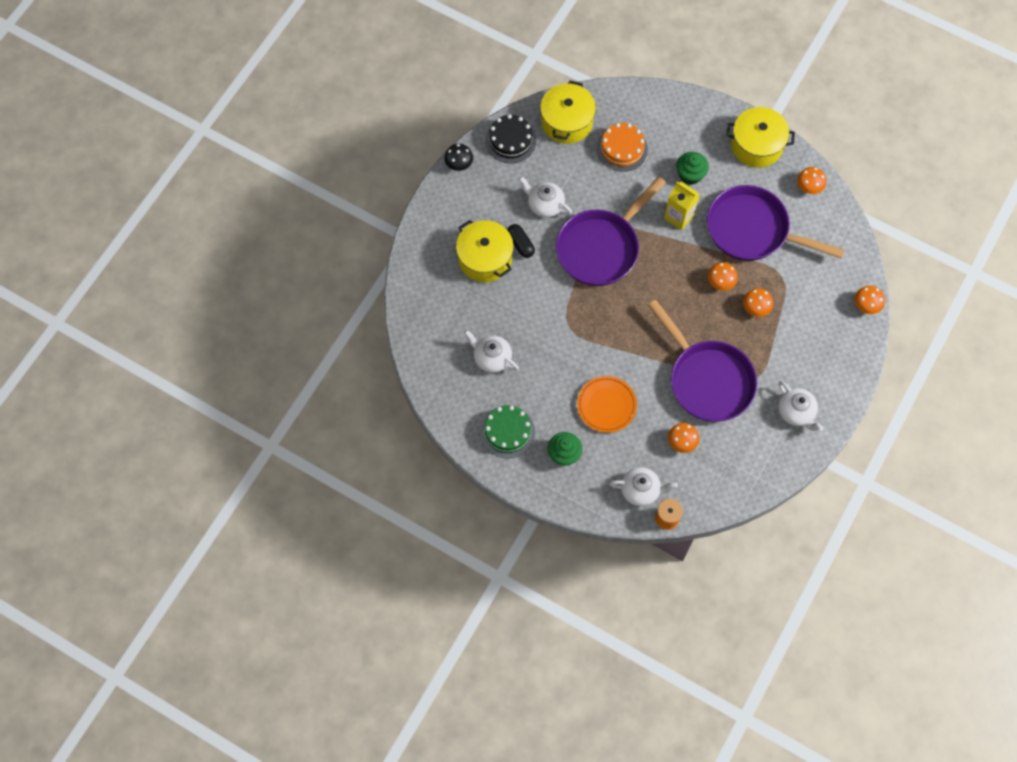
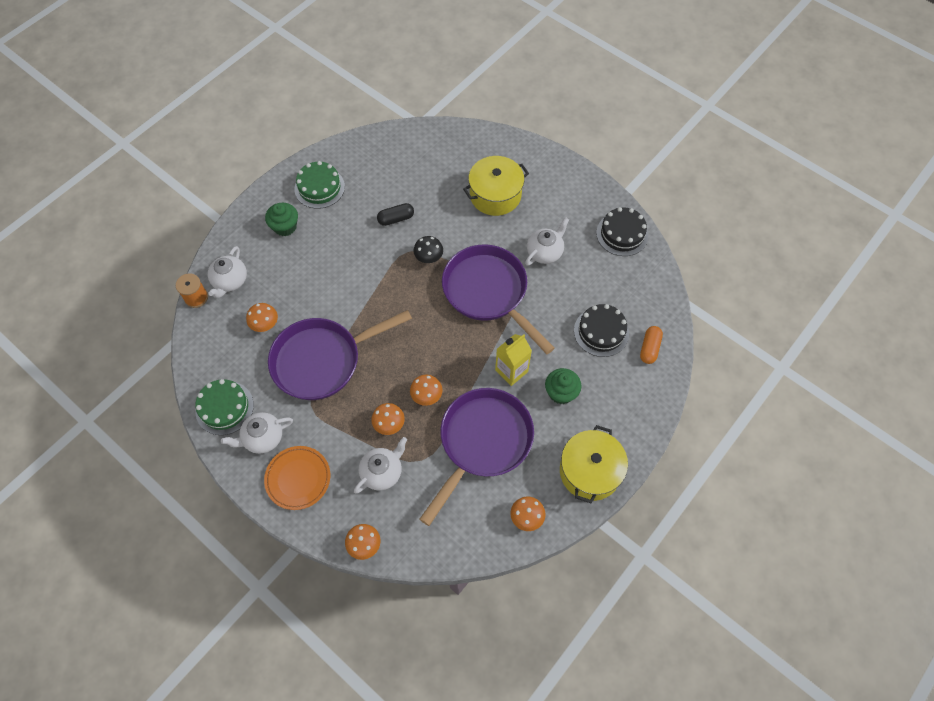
camera: 100 degrees right, 5 degrees down
(459, 164) = (600, 188): black mushroom -> black mushroom (429, 258)
(491, 358) = (393, 186): white teapot -> white teapot (382, 472)
(520, 244) = (505, 225): black capsule -> black capsule (396, 219)
(566, 122) = (639, 286): yellow pot -> none
(606, 405) = (321, 268): orange plate -> orange plate (298, 479)
(622, 149) = (601, 332): orange cake -> black cake
(630, 109) = (649, 348): none -> orange capsule
(776, 454) = (224, 408): none -> green cake

